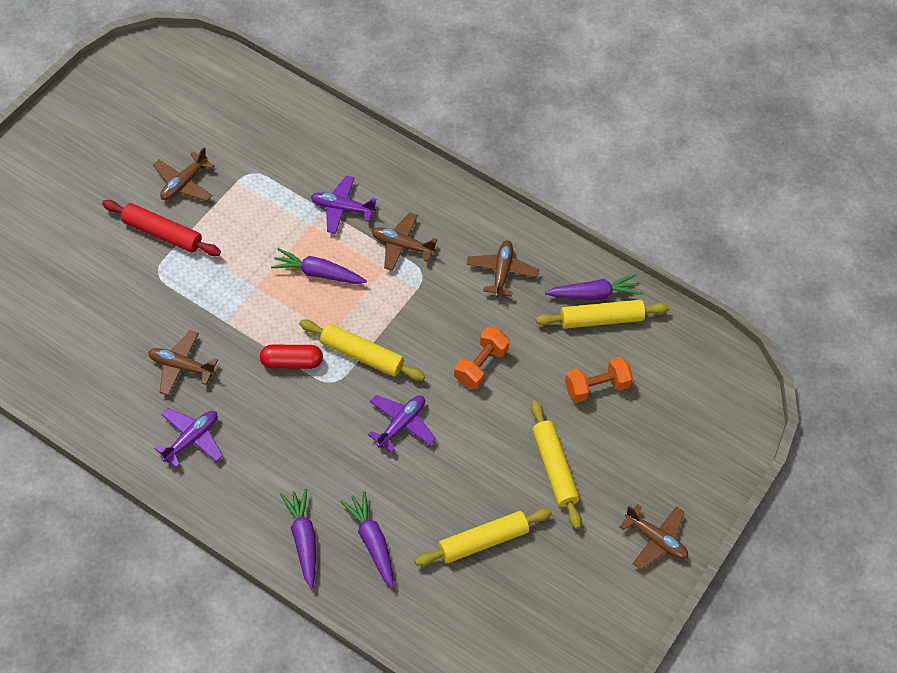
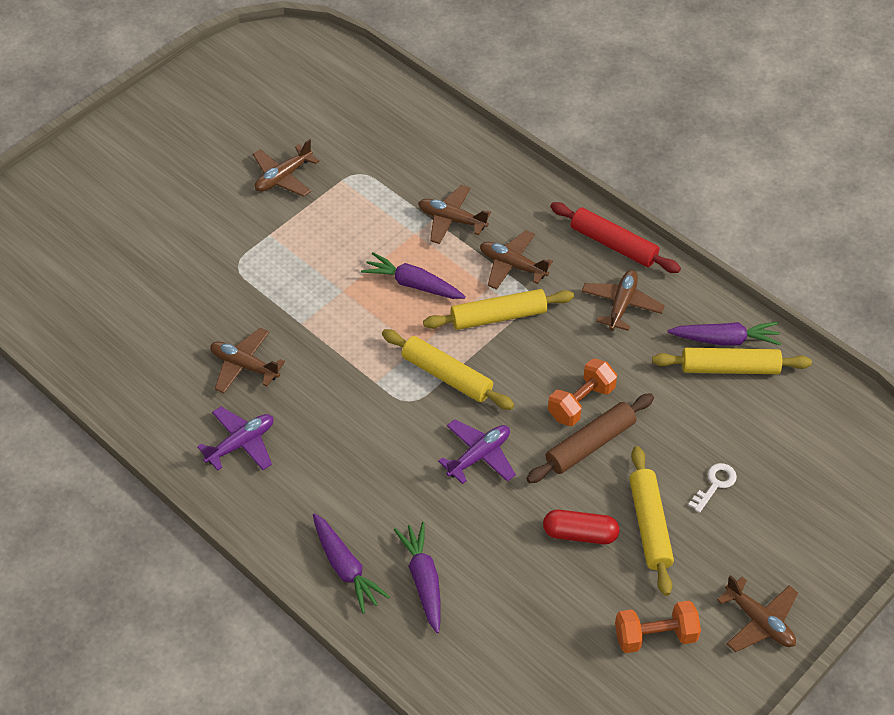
camera: 15 degrees right, 5 degrees down
(162, 233) = (250, 226): red rolling pin -> red rolling pin (613, 244)
(291, 362) = (367, 375): red capsule -> red capsule (580, 534)
(303, 540) = (345, 568): purple carrot -> purple carrot turned 150 degrees clockwise
(342, 209) = (451, 220): purple plane -> brown plane
(483, 541) = (552, 596): yellow rolling pin -> yellow rolling pin (498, 316)
(494, 402) = (590, 444): none -> brown rolling pin
(596, 387) = (713, 441): orange dumbbell -> orange dumbbell (655, 636)
(603, 425) = (715, 484): none -> white key

